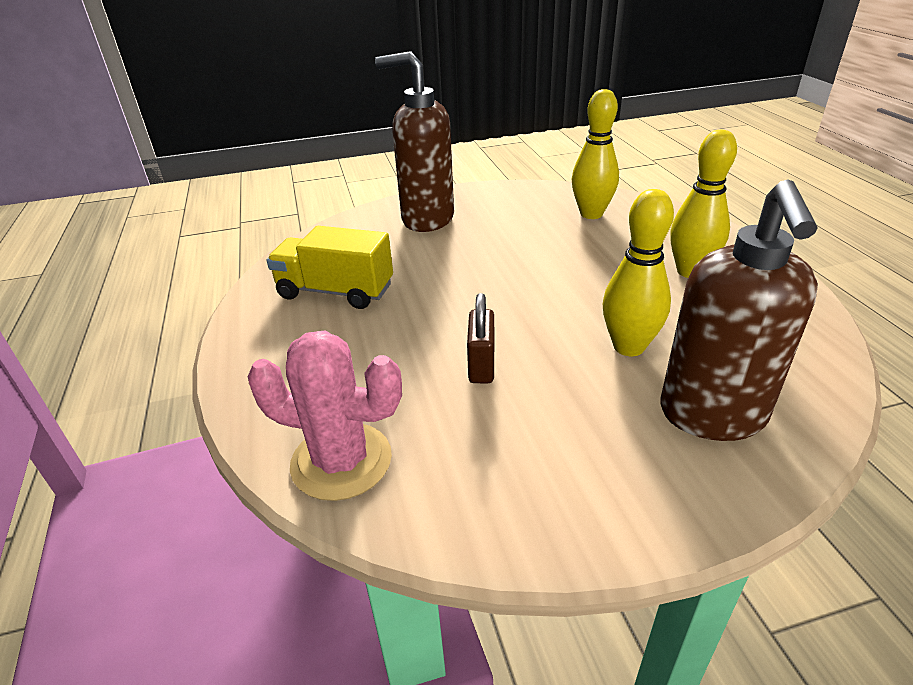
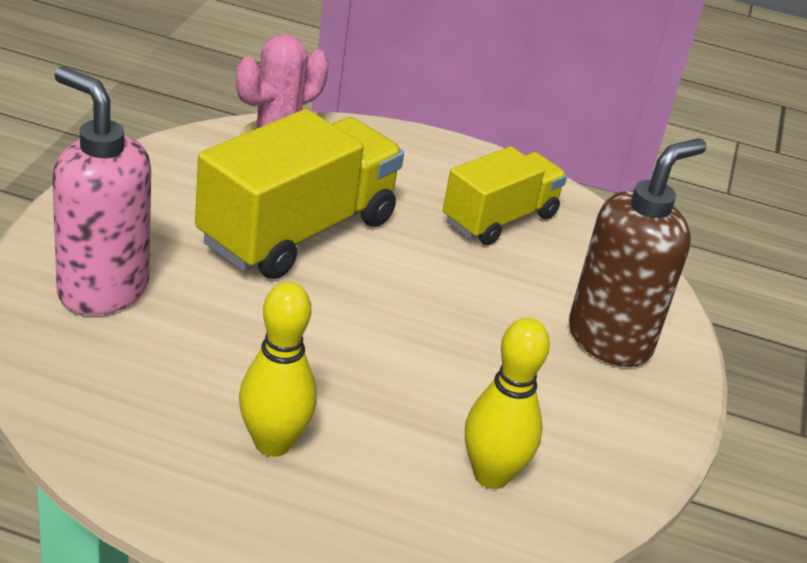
camera: 115 degrees right, 0 degrees up
(481, 366) = (297, 231): brown padlock -> yellow truck
(628, 347) = (221, 311): yellow bowling pin -> none
(712, 416) = (102, 290): brown soap dispenser -> pink soap dispenser

